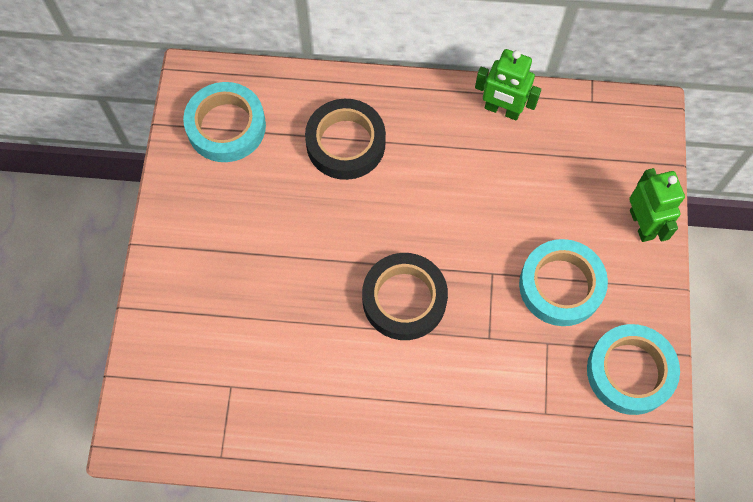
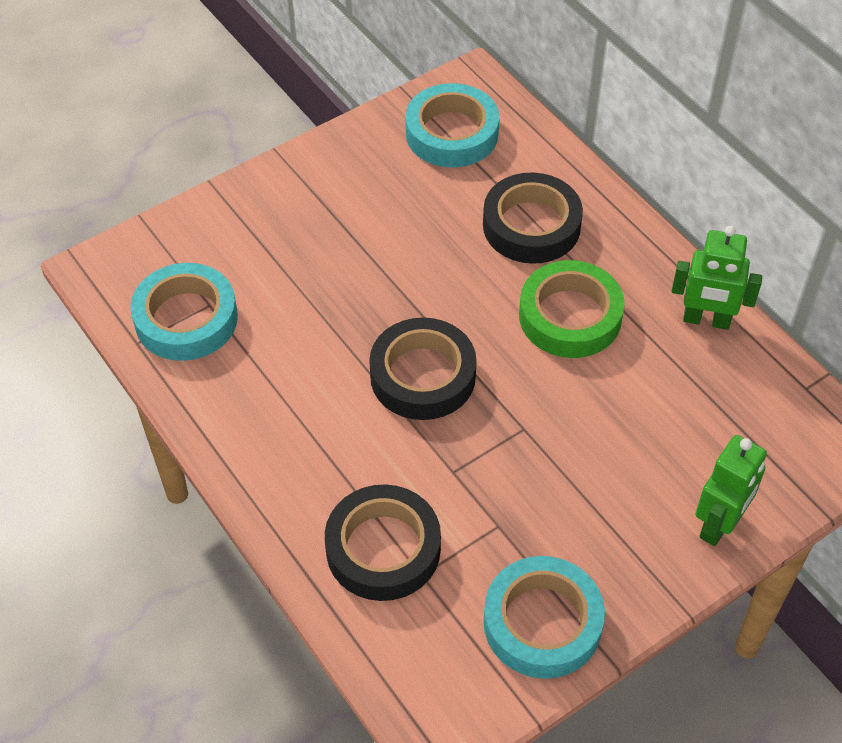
camera: 50 degrees right, 15 degrees down
(434, 180) = (570, 316): none -> green tape
(502, 110) = (706, 320): green robot -> green robot turned 60 degrees counterclockwise
(510, 422) = (383, 548): none -> black tape
(561, 285) = (572, 496): turquoise tape -> turquoise tape (186, 319)

